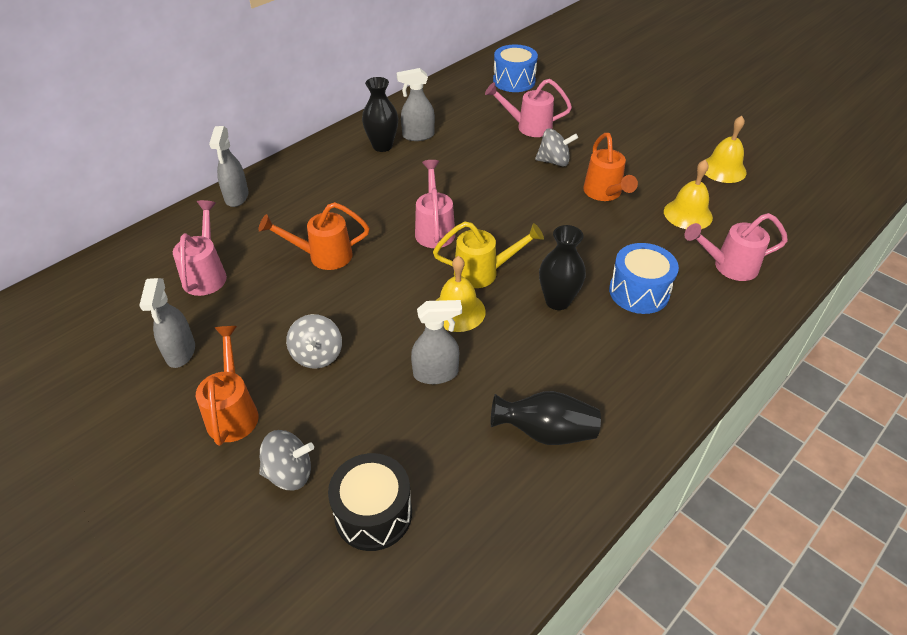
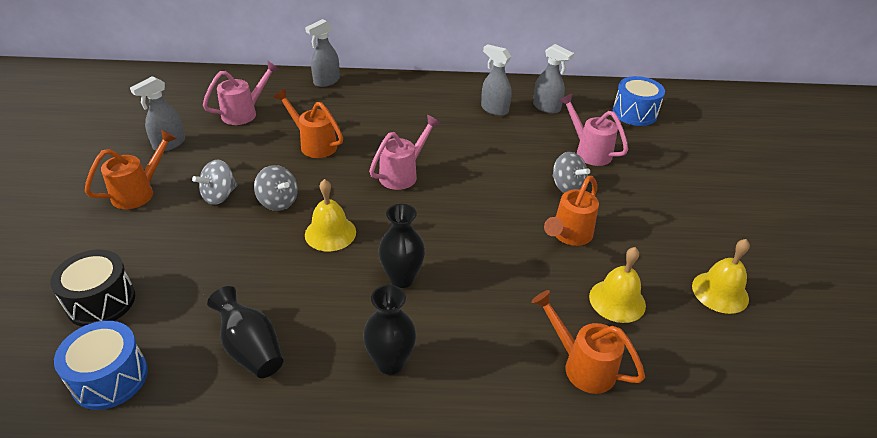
camera: 45 degrees right, 5 degrees down
(289, 473) = (107, 244): grey spinning top -> grey spinning top (278, 202)
(382, 146) = (459, 102): black vase -> black vase (390, 362)
(436, 373) = (256, 258): grey spray bottle -> grey spray bottle (546, 107)
(484, 272) = (387, 223): yellow watering can -> none
(639, 292) = (471, 321): blue drum -> blue drum (110, 378)
(728, 266) = (581, 365): pink watering can -> orange watering can

